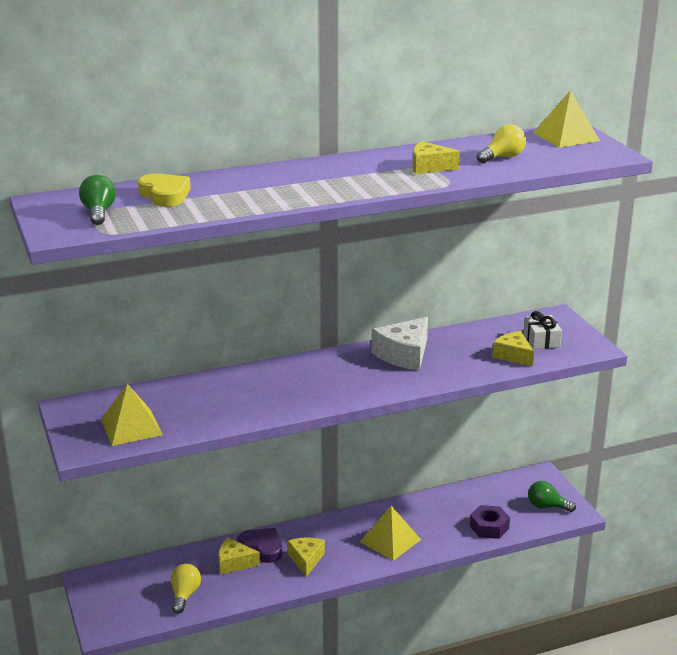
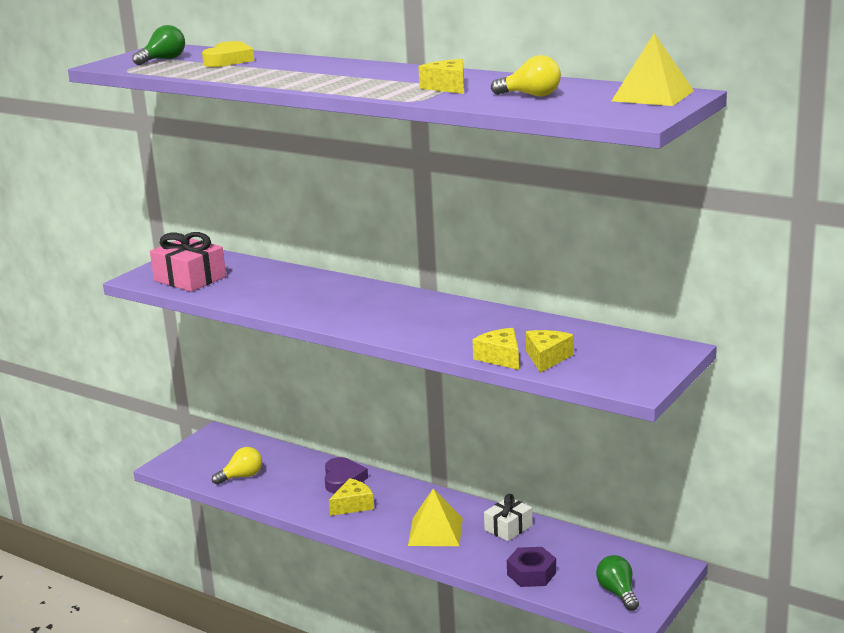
camera: 55 degrees right, 5 degrees down
(131, 427) = (190, 279): yellow pyramid -> pink gift
(234, 563) = (308, 477): yellow cheese -> yellow cheese (500, 357)
(404, 355) = (463, 317): white cheese -> none
(541, 340) = (605, 359): white gift -> white gift (508, 528)

